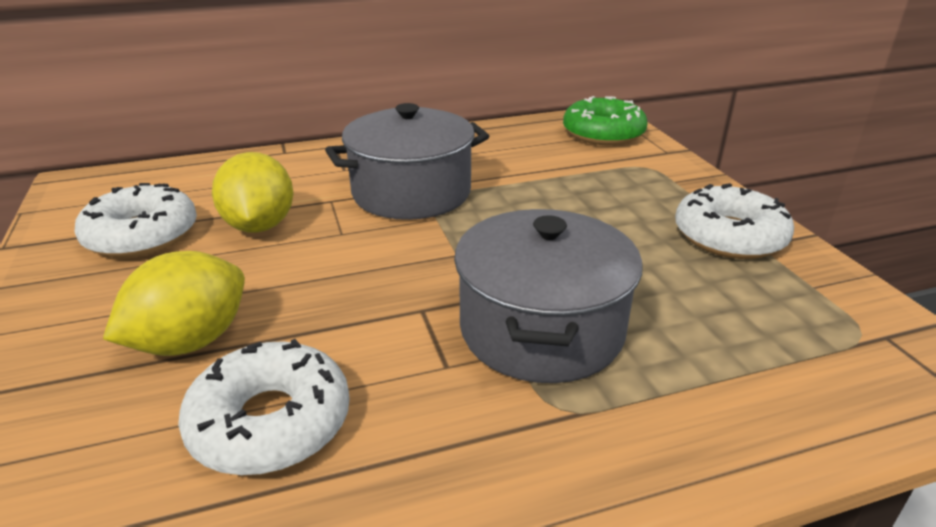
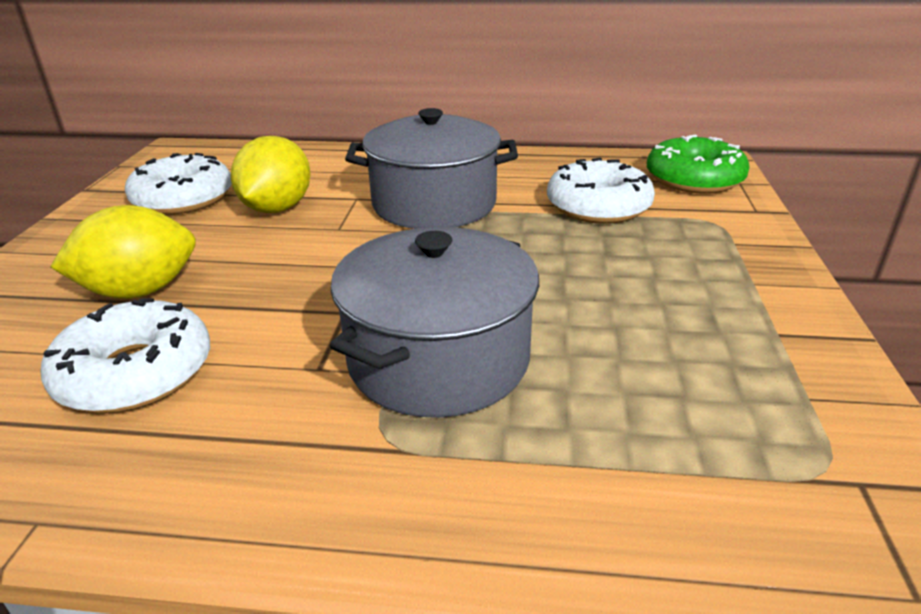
camera: 25 degrees right, 0 degrees up
(729, 236) = (747, 316): white donut -> white donut (598, 206)

